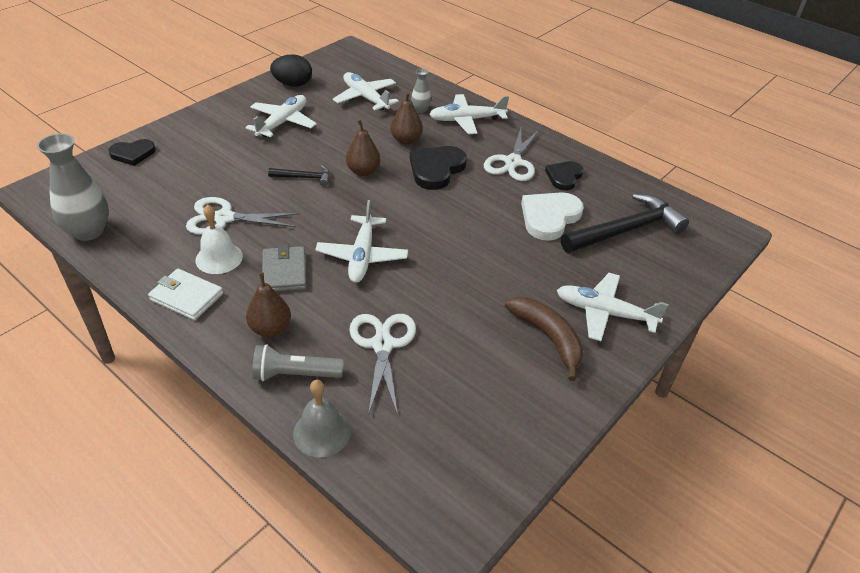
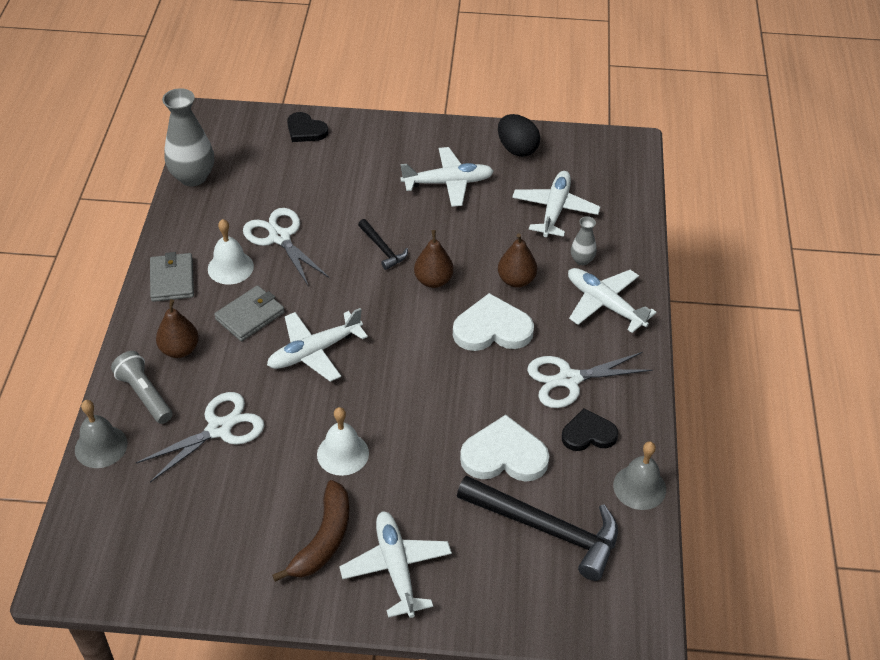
camera: 55 degrees right, 5 degrees up
(186, 297) = (172, 280): white wallet -> grey wallet
(436, 169) = (492, 329): black heart -> white heart
(476, 289) = (343, 453): none -> white bell
(623, 179) = (639, 487): none -> grey bell

